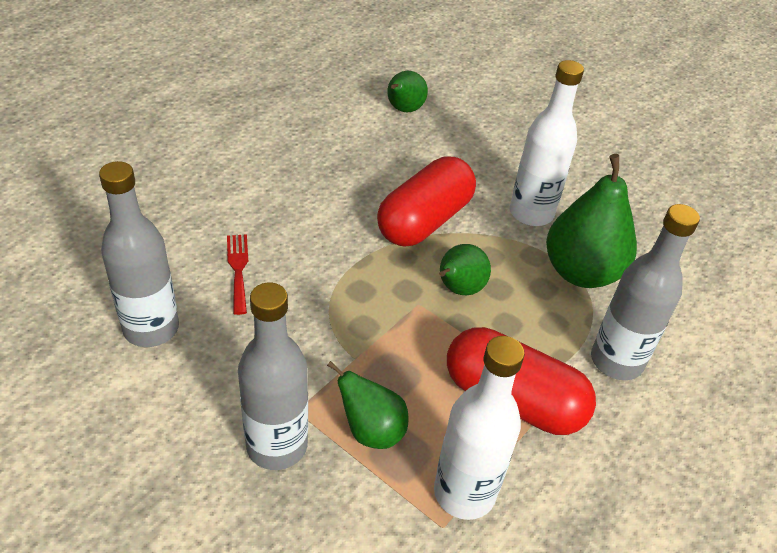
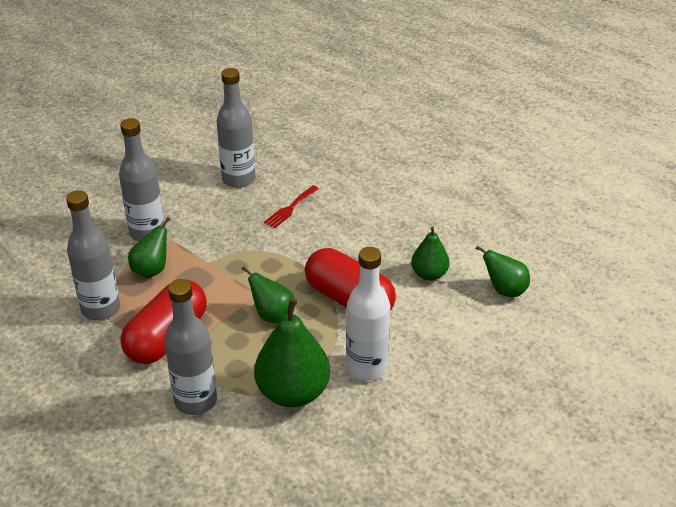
camera: 95 degrees right, 5 degrees down
(238, 269) = (290, 208): red fork -> red fork turned 135 degrees clockwise
(379, 157) = (429, 274): none -> green pear
(464, 493) = (101, 309): white bottle -> grey bottle

